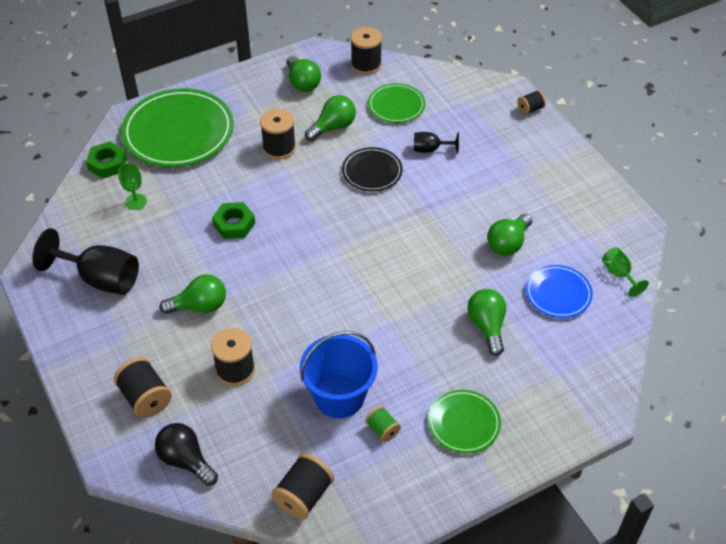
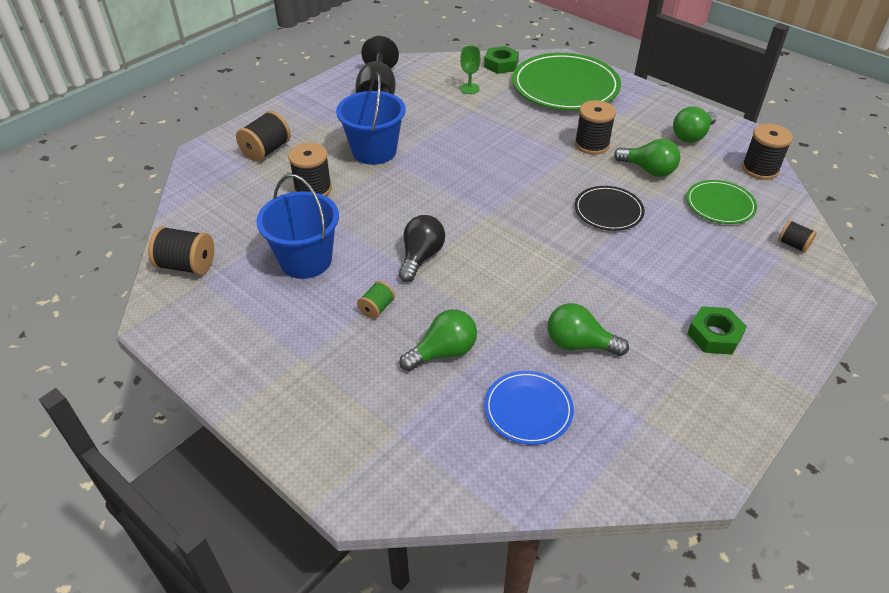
camera: 70 degrees right, 5 degrees down
(186, 460) = (210, 188): black light bulb -> black light bulb (421, 257)
(199, 306) = (374, 151): green light bulb -> blue bucket
(234, 224) = (478, 144): green nut -> green nut (714, 335)
(382, 429) = (275, 300): green spool -> green spool (377, 308)
(430, 149) = (676, 246): black goblet -> none
(463, 423) = (302, 361): green plate -> none
(530, 109) = (821, 317): black spool -> black spool (793, 245)
(619, 274) = (598, 471): green goblet -> none

